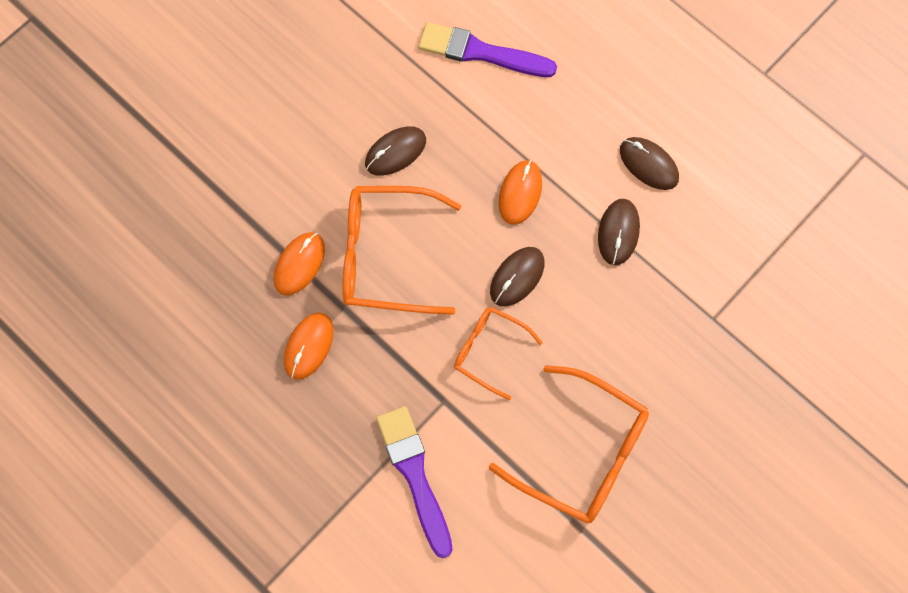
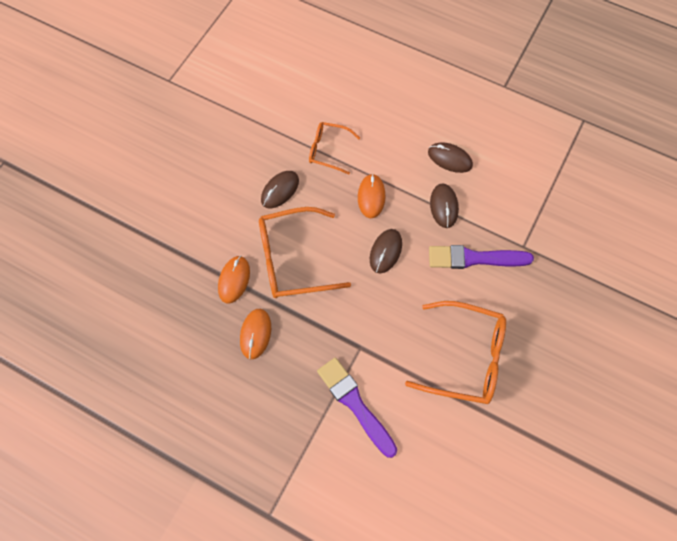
camera: 15 degrees left, 5 degrees down
(481, 52) = (318, 114): purple brush -> purple brush (474, 258)
(489, 351) = (381, 305): orange glasses -> orange glasses (328, 150)

